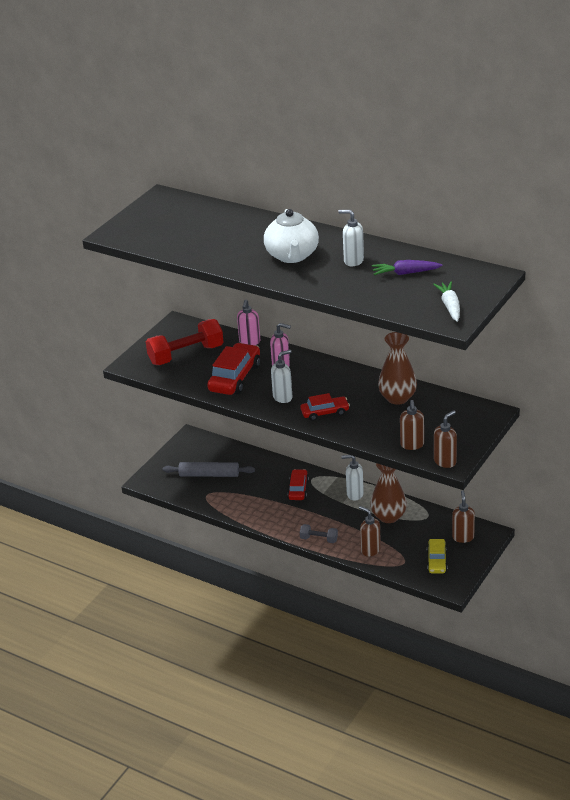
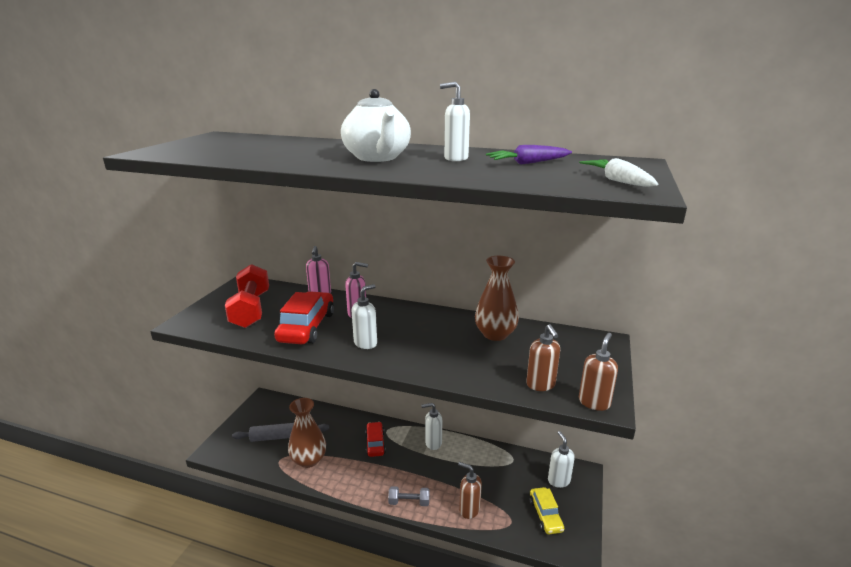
camera: 15 degrees left, 10 degrees down
(186, 355) = (251, 309): red dumbbell -> red dumbbell turned 60 degrees counterclockwise
(325, 412) = (420, 356): red car -> none
(388, 516) = (474, 464): brown vase -> brown vase (309, 460)
(463, 537) = (558, 480): brown soap dispenser -> white soap dispenser

